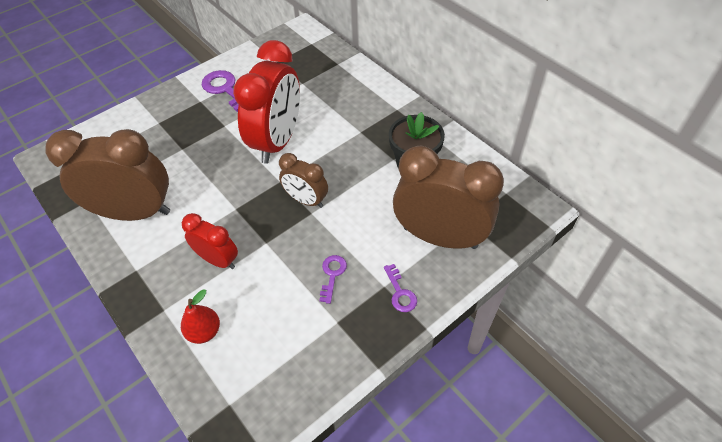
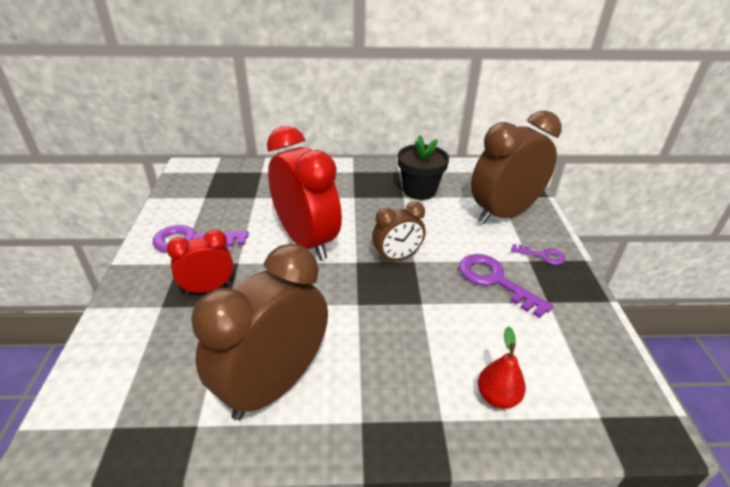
camera: 55 degrees left, 15 degrees down
(218, 260) = (412, 345): red clock -> red clock (208, 288)
(332, 275) = (495, 281): purple key -> purple key, size x1.79

